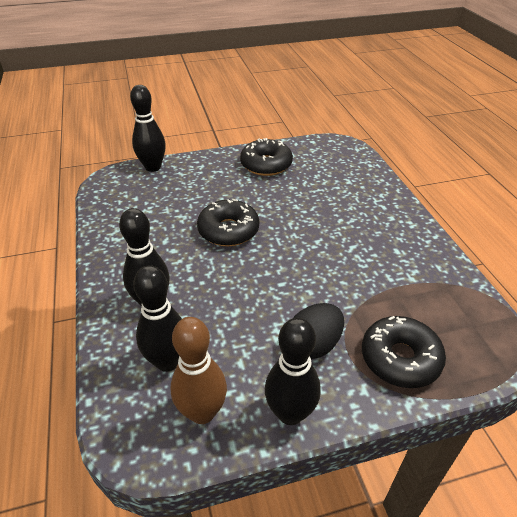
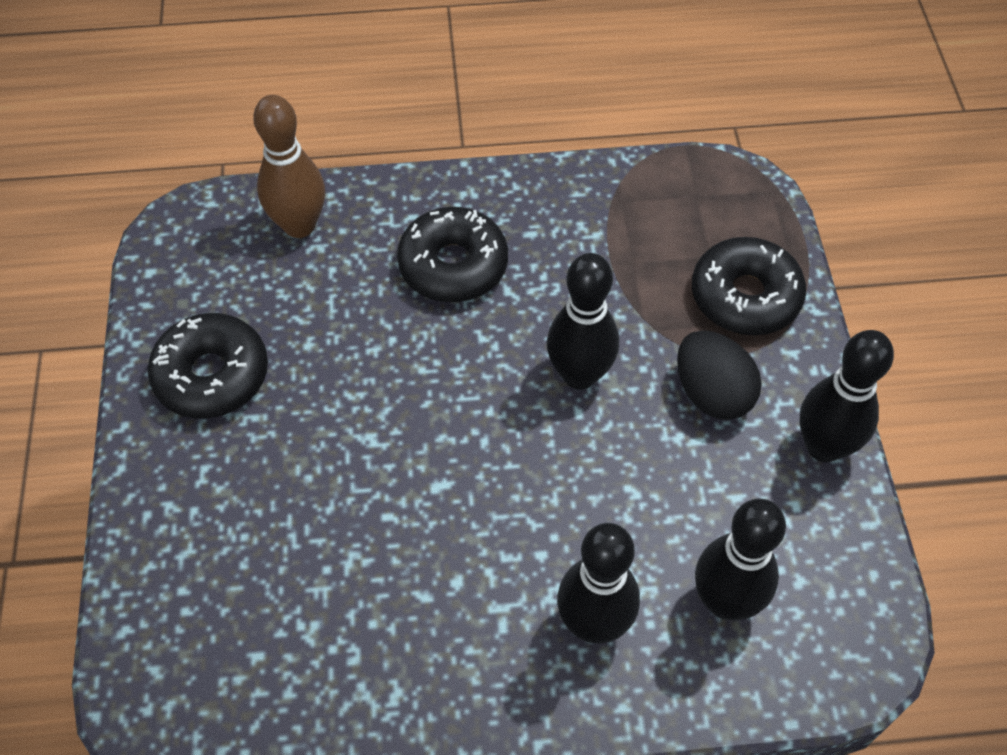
camera: 80 degrees left, 15 degrees up
(153, 167) = (138, 615): black bowling pin -> black bowling pin (579, 375)
(202, 412) = (818, 557): brown bowling pin -> brown bowling pin (299, 225)
(228, 230) = (420, 476): black donut -> black donut (453, 265)

